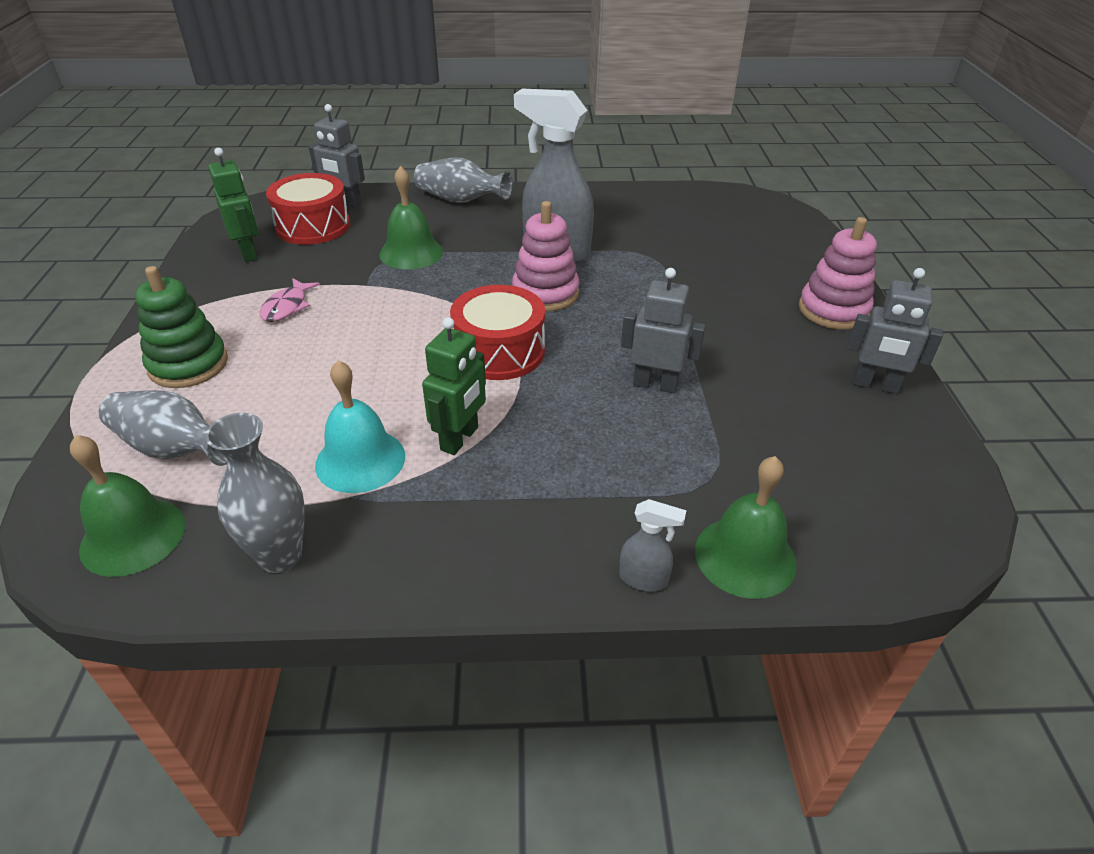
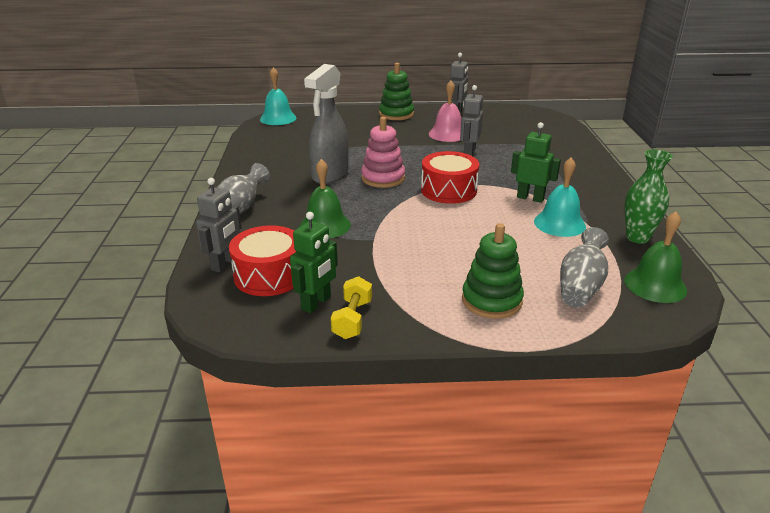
camera: 90 degrees left, 10 degrees down
(209, 273) = (352, 319): none -> yellow dumbbell
(248, 253) = (316, 303): green robot -> green robot turned 150 degrees clockwise
(280, 556) = (637, 237): grey vase -> green vase
(287, 307) = (407, 269): pink fish -> none
(644, 579) = (596, 160): grey spray bottle -> none
(745, 556) = (573, 143): green bell -> none
(747, 365) = (447, 134): none -> pink bell
(764, 205) = (278, 118): none -> turquoise bell
(833, 310) = (396, 114): pink stacking toy -> green stacking toy

